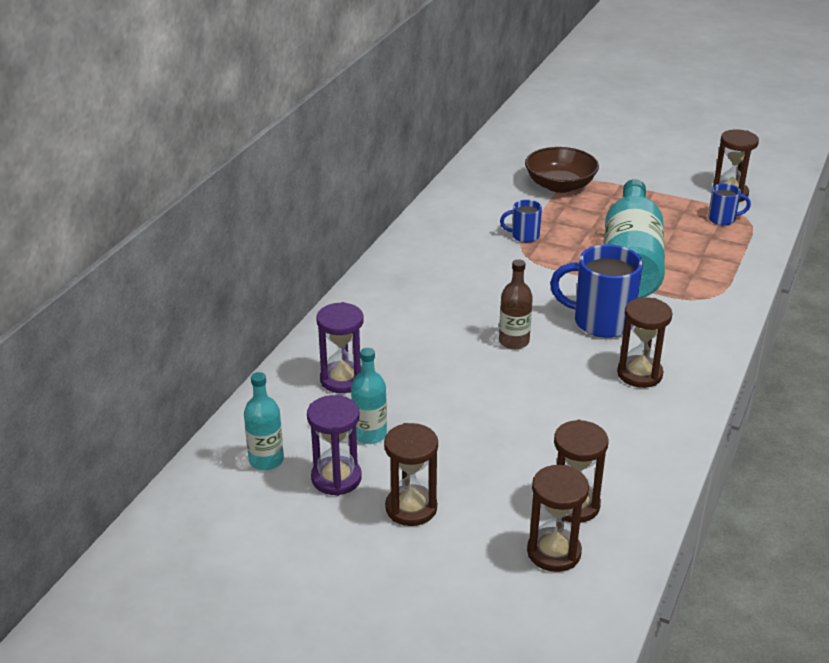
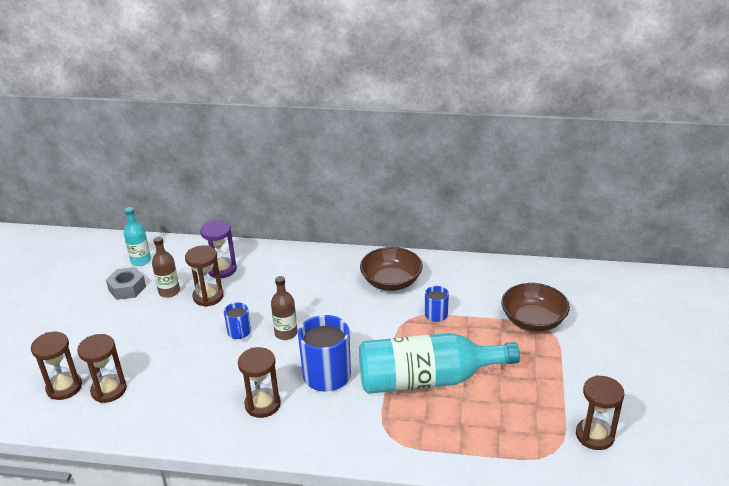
camera: 75 degrees right, 0 degrees up
(336, 478) = (127, 288): purple hourglass -> grey nut
(369, 434) = (169, 292): turquoise bottle -> brown bottle
(411, 508) = (103, 322): brown hourglass -> brown hourglass (208, 296)
(448, 253) = (391, 281): none -> brown bowl
(723, 219) = (537, 434): blue mug -> blue mug (239, 333)

